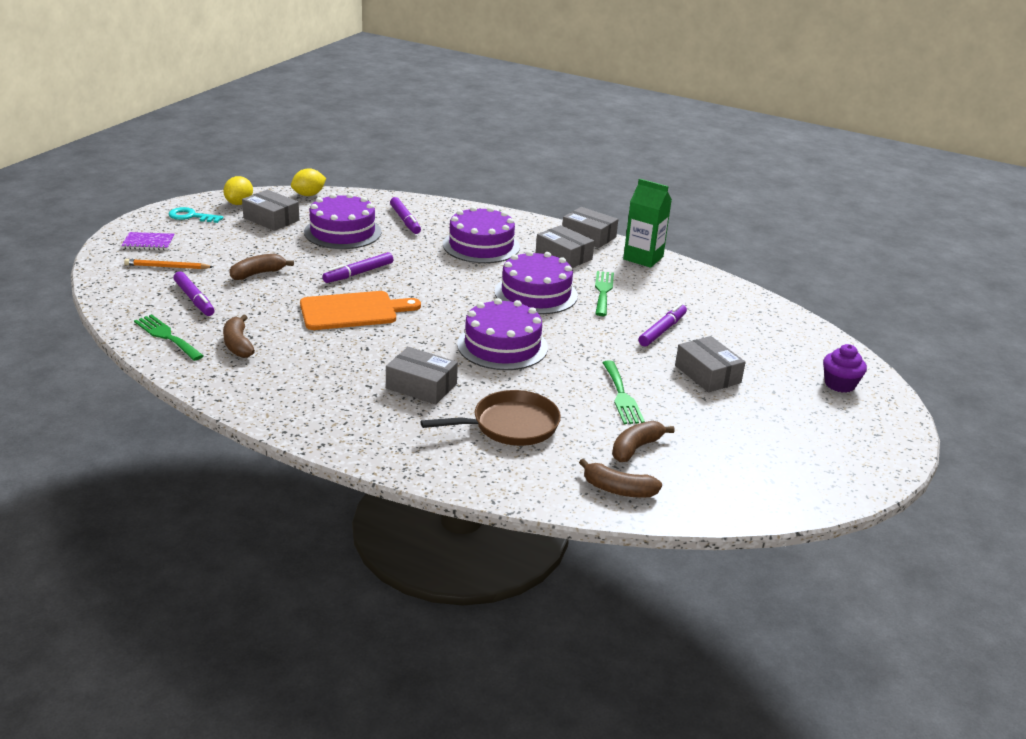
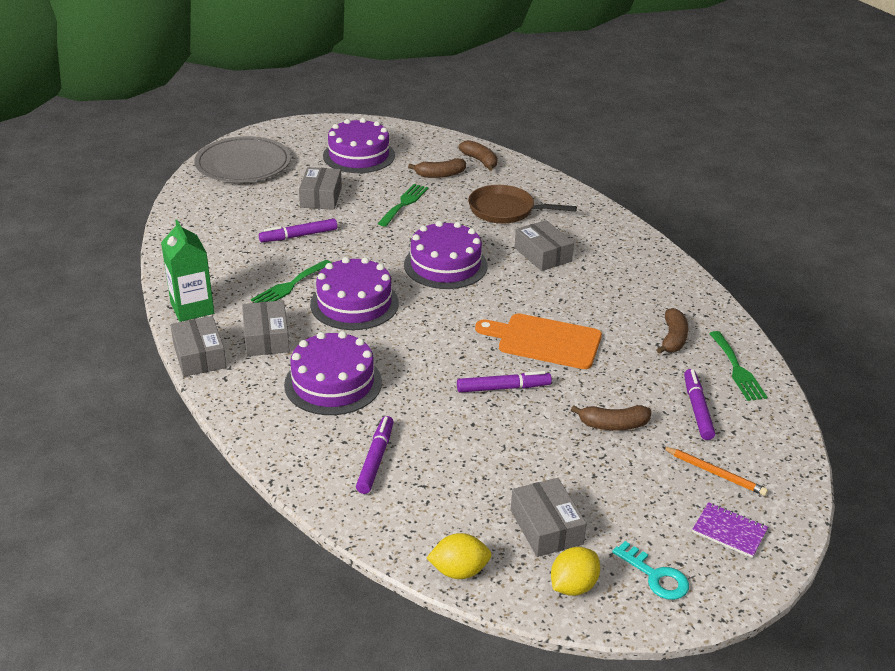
camera: 145 degrees left, 5 degrees up
(342, 232) = (471, 464): purple cake -> purple cake (359, 155)
(839, 384) = (243, 164): purple cupcake -> grey plate

